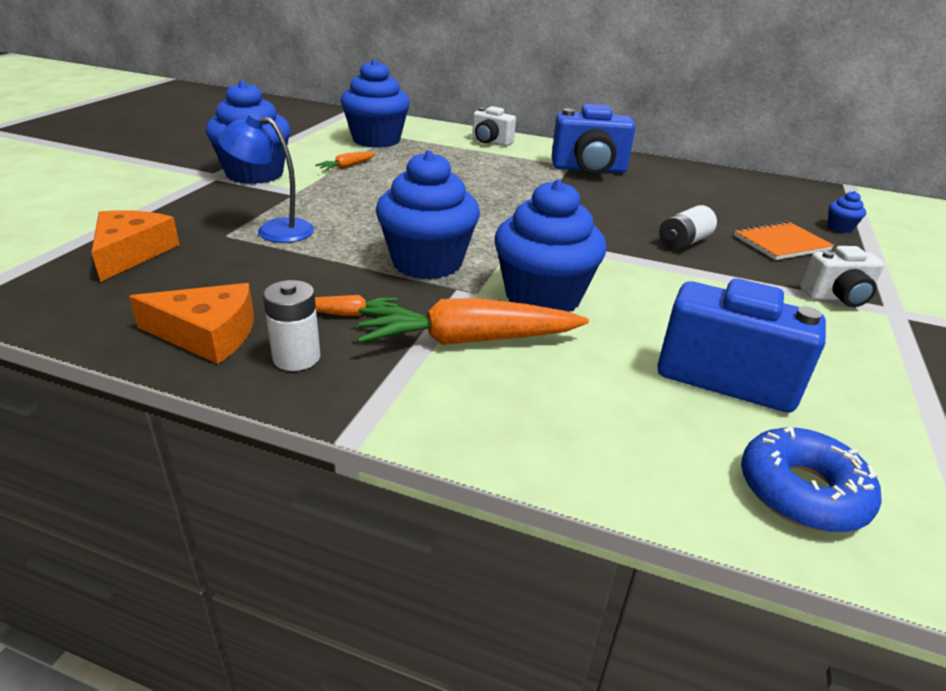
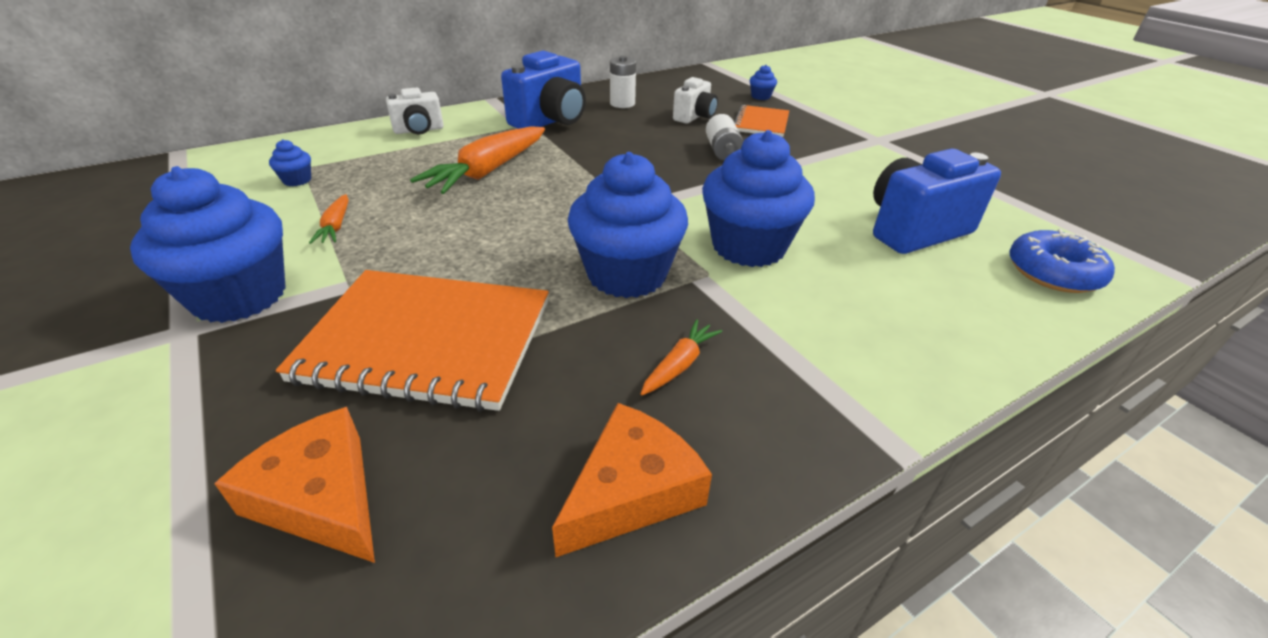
camera: 50 degrees left, 5 degrees up
(274, 230) = (426, 341): blue lamp -> orange notebook
(296, 357) = (739, 435): white battery -> white battery (622, 104)
(376, 140) = (297, 180): blue cupcake -> blue cupcake, size x0.41
(467, 340) = (787, 315): orange carrot -> orange carrot (487, 171)
(837, 298) = (848, 146): white camera -> white camera (694, 117)

